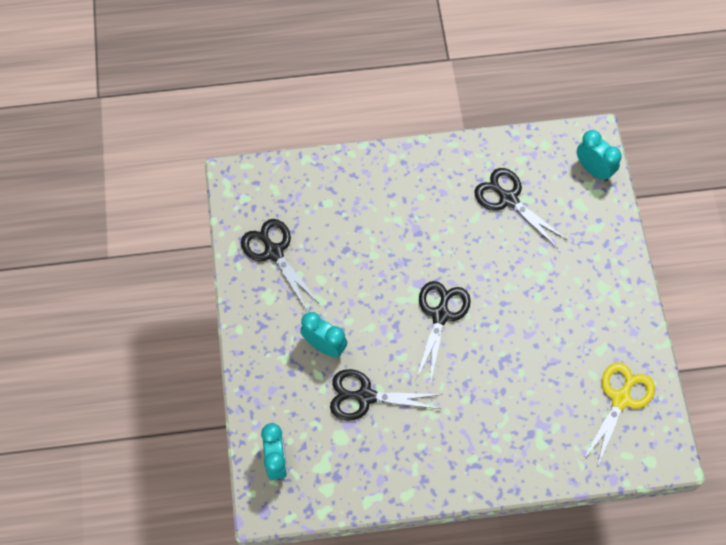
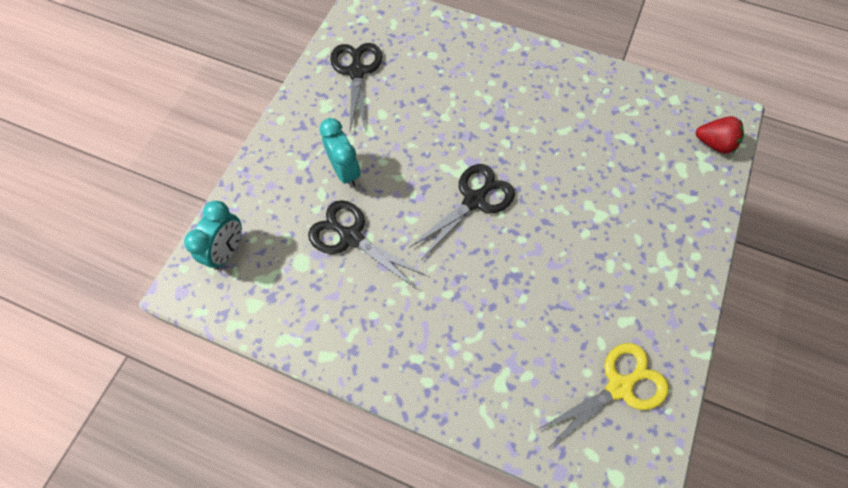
camera: 30 degrees right, 0 degrees up
(508, 199) = (608, 130): black scissors -> none
(593, 170) = (714, 143): turquoise clock -> red strawberry

